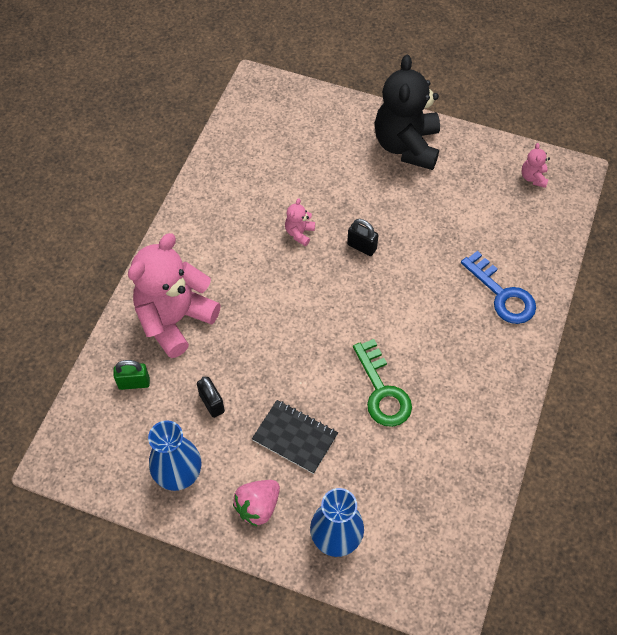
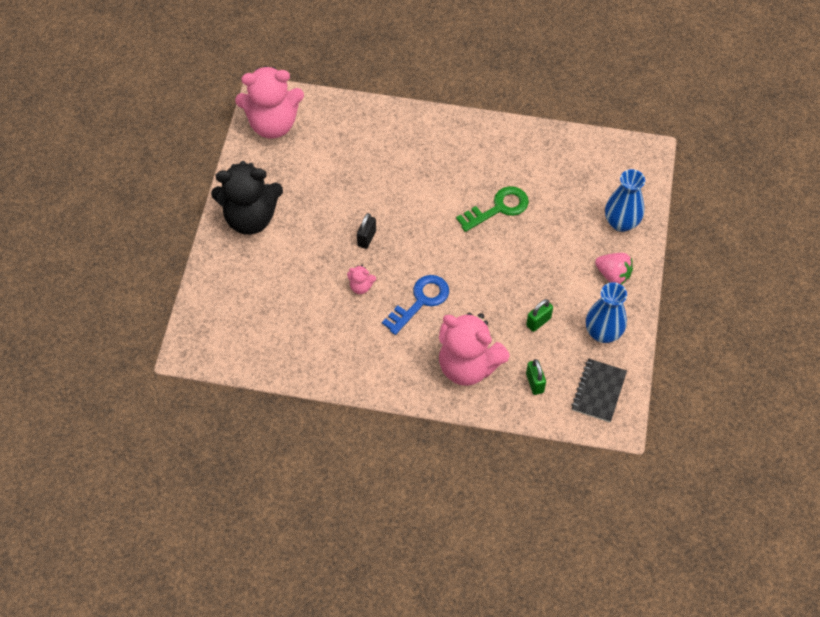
camera: 100 degrees left, 0 degrees up
(212, 403) = (538, 322): black padlock -> green padlock
(295, 437) = (552, 260): black notebook -> black notebook (598, 391)
(502, 294) = (394, 138): blue key -> blue key (420, 301)
(533, 178) = (273, 124): pink teddy bear -> pink teddy bear, size x2.44

